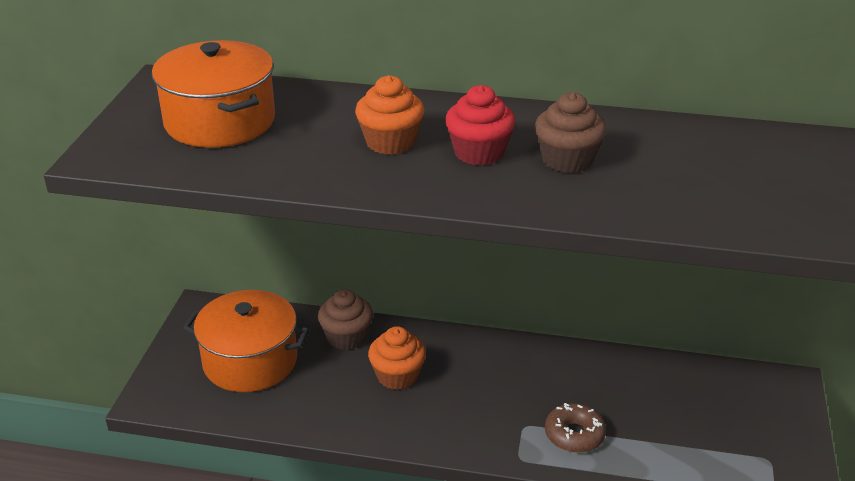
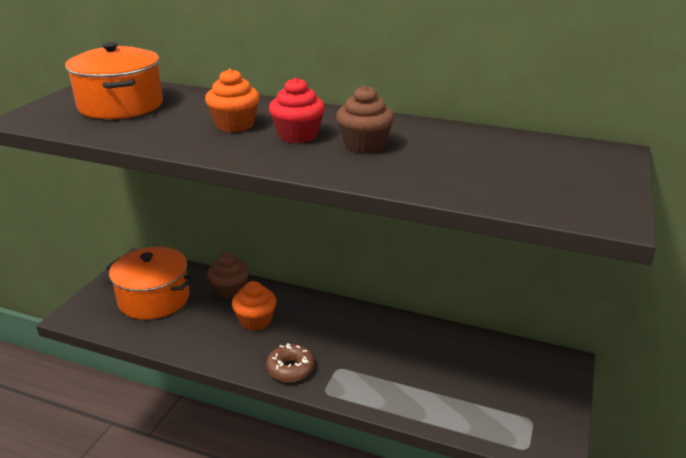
camera: 10 degrees right, 5 degrees down
(574, 435) = (375, 380): brown donut -> brown donut (290, 368)

